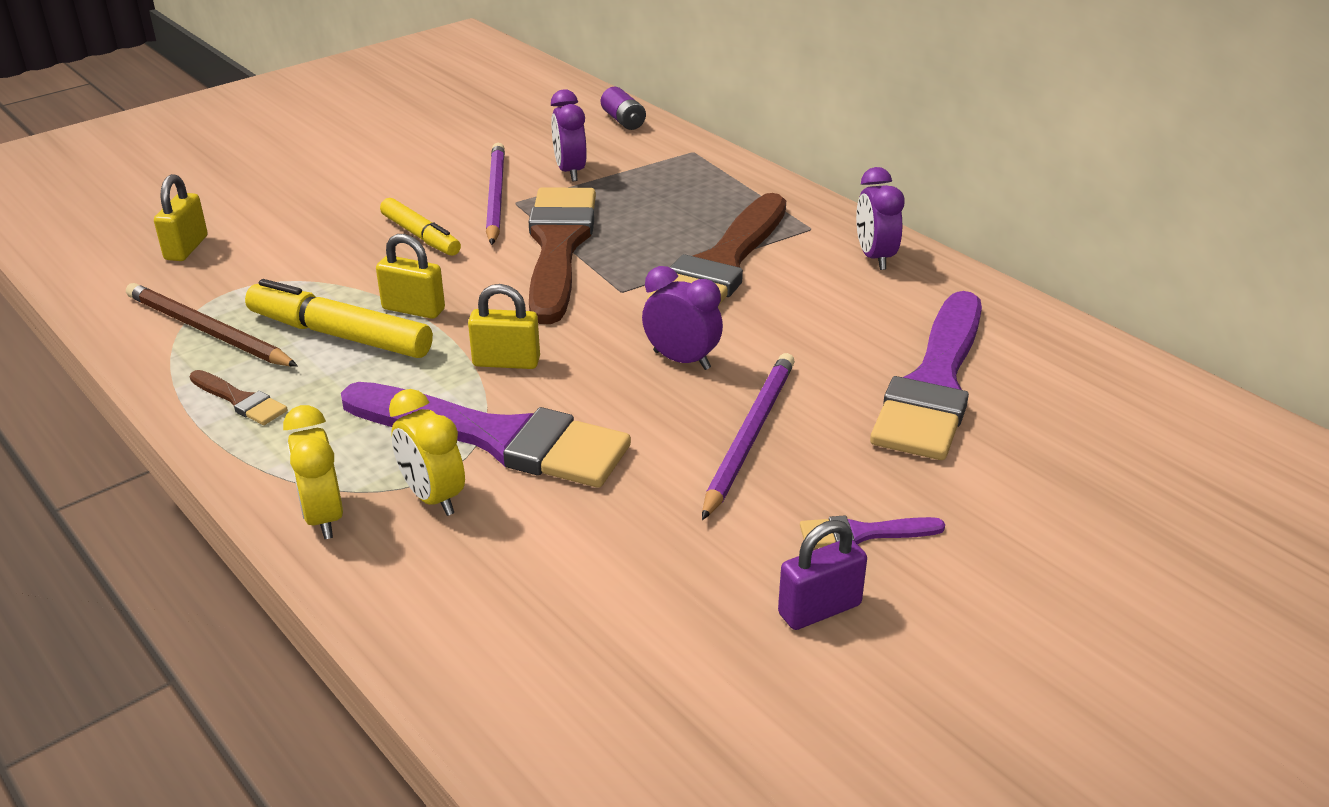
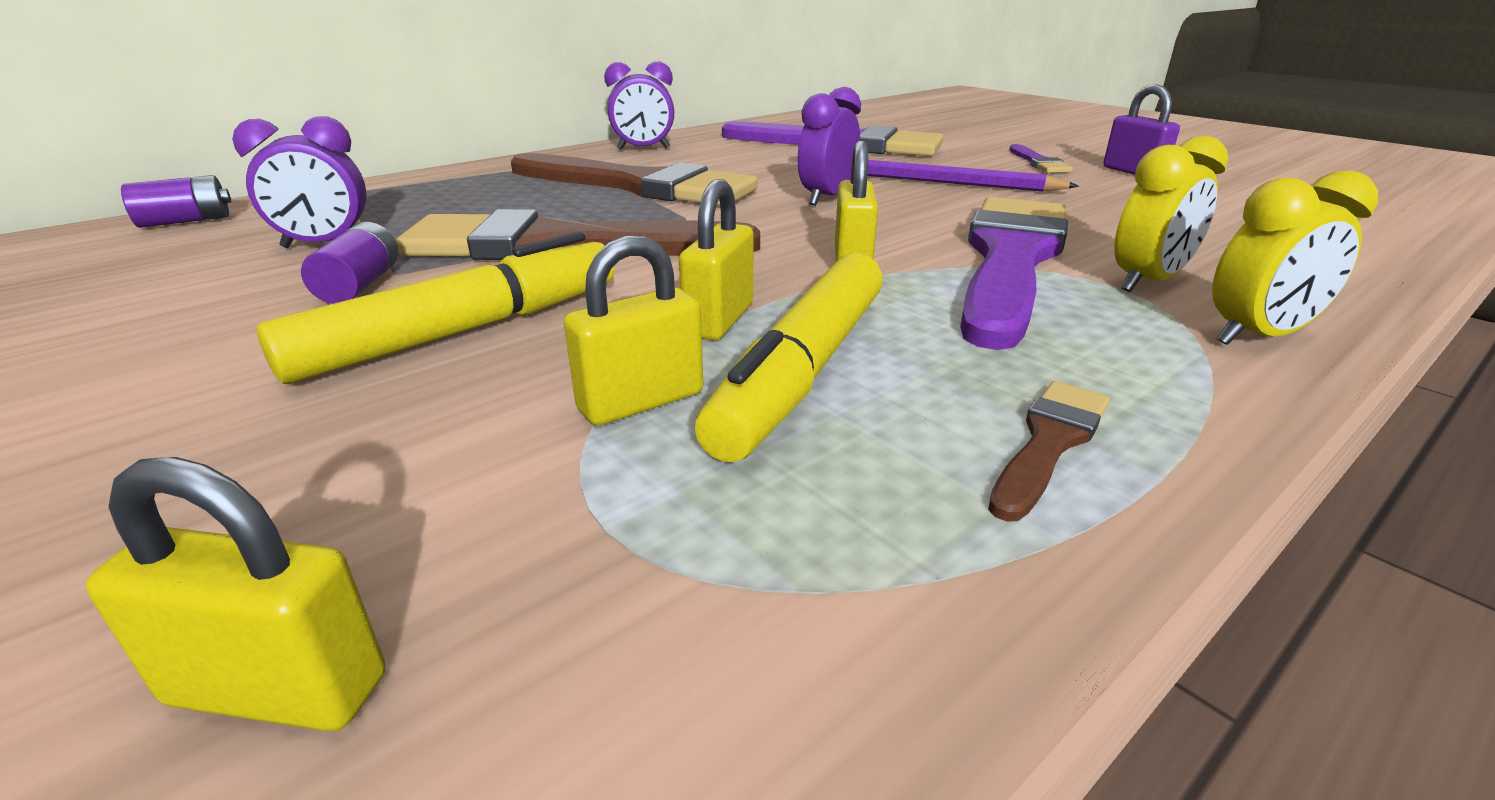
camera: 90 degrees left, 5 degrees down
(207, 331) = (806, 534): brown pencil -> none
(325, 291) = (641, 401): none -> yellow padlock
(421, 236) = (464, 331): yellow marker -> yellow marker, size x1.53
(495, 196) = (360, 285): purple pencil -> purple battery

